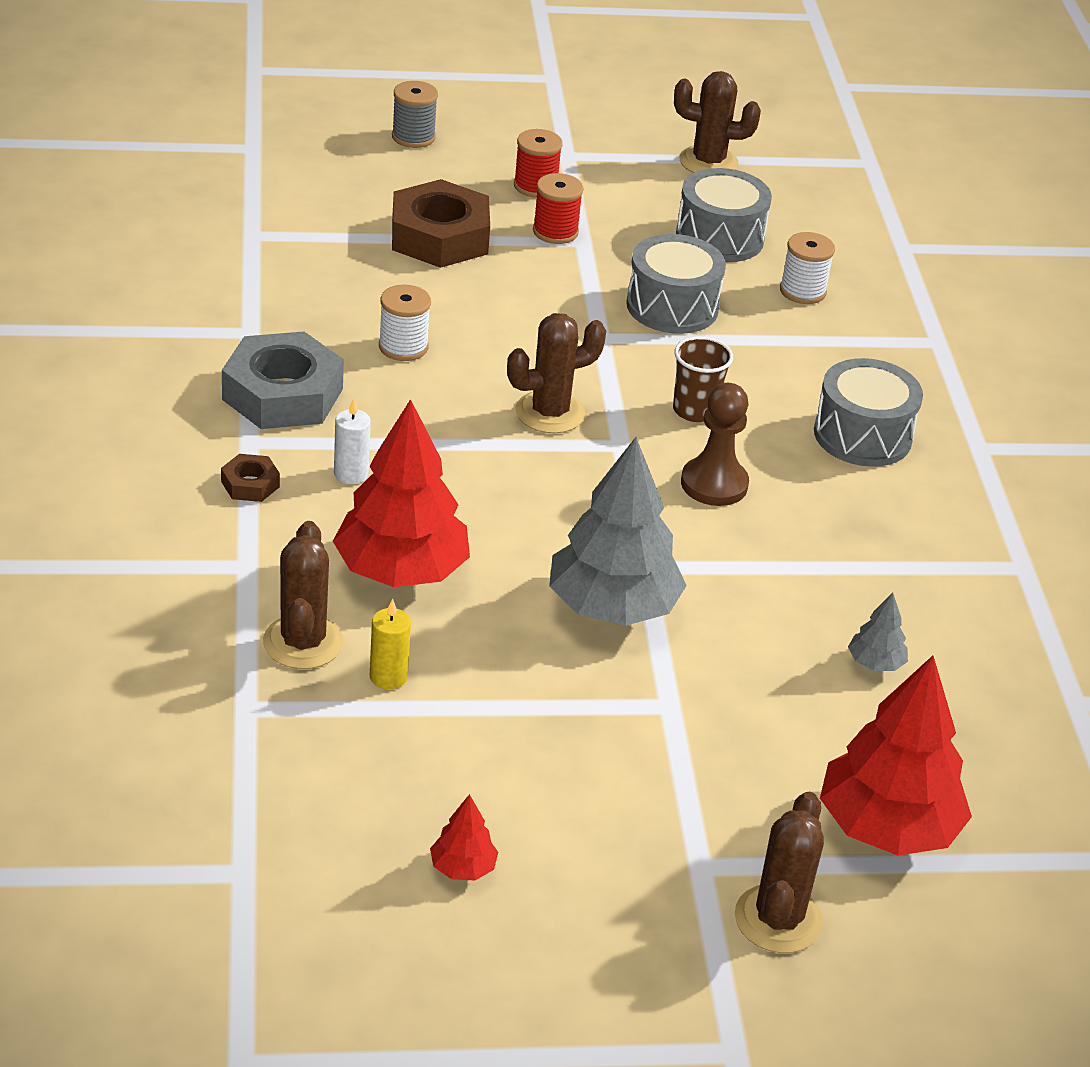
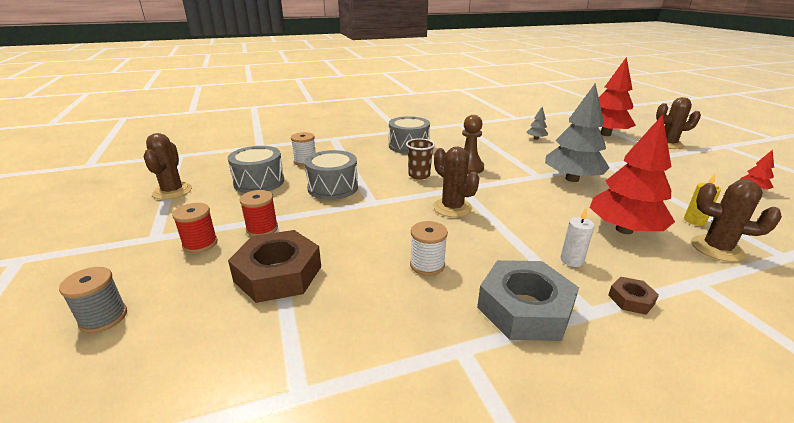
camera: 100 degrees left, 10 degrees down
(303, 642) = (717, 248): brown cactus -> brown cactus turned 45 degrees clockwise

